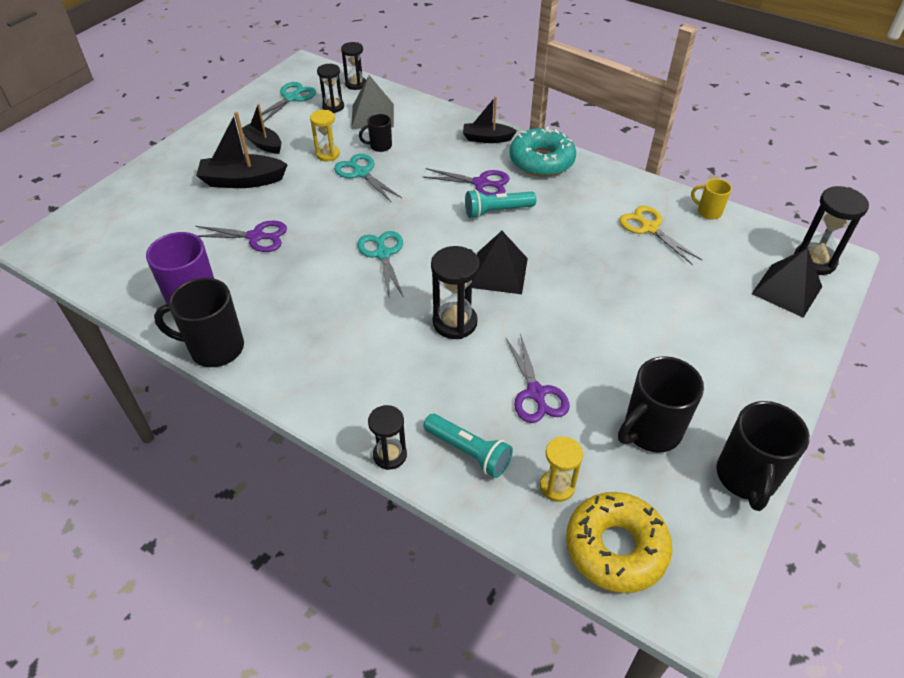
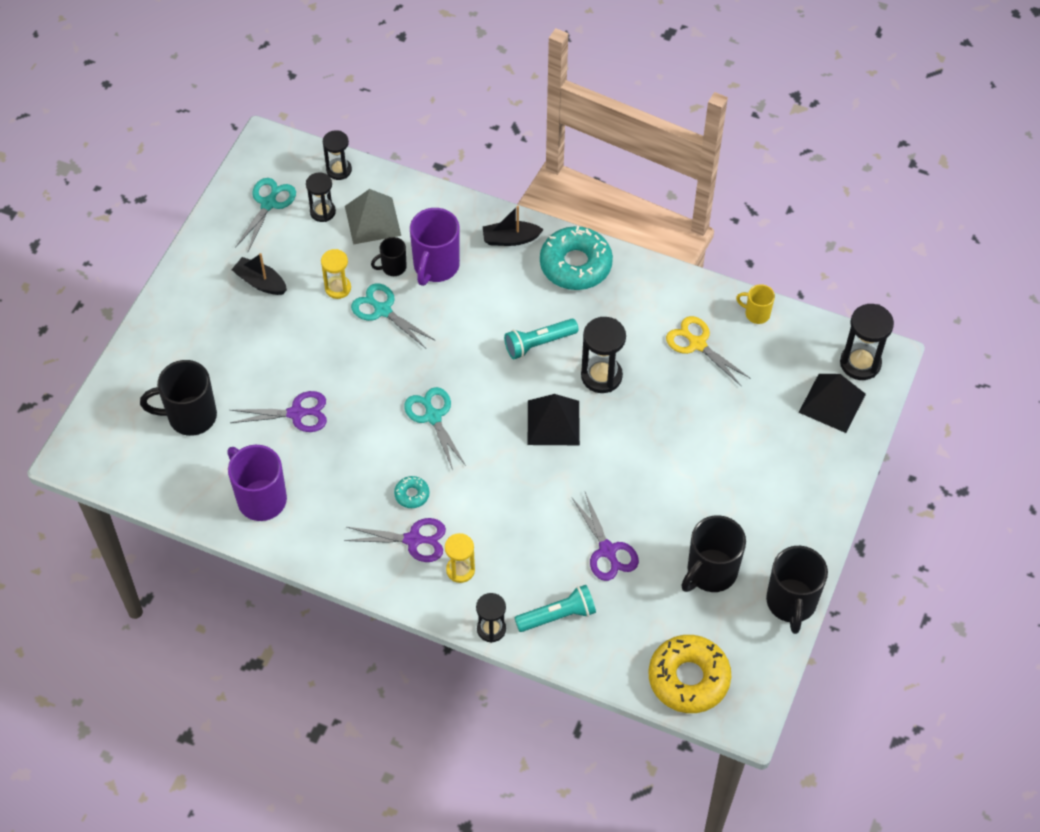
camera: 10 degrees left, 10 degrees up
(215, 348) = (302, 549): black mug -> black mug (190, 416)
(242, 180) = (255, 339): black boat -> none
(342, 315) = (412, 494): none -> turquoise donut
(417, 149) = (435, 266): none -> purple mug
(455, 322) = (521, 487): black hourglass -> black hourglass (601, 376)
(469, 452) = (558, 616): turquoise flashlight -> turquoise flashlight turned 45 degrees counterclockwise
(481, 183) = (515, 307): purple scissors -> purple scissors (413, 540)
(557, 486) = (636, 635): yellow hourglass -> yellow hourglass (460, 570)

